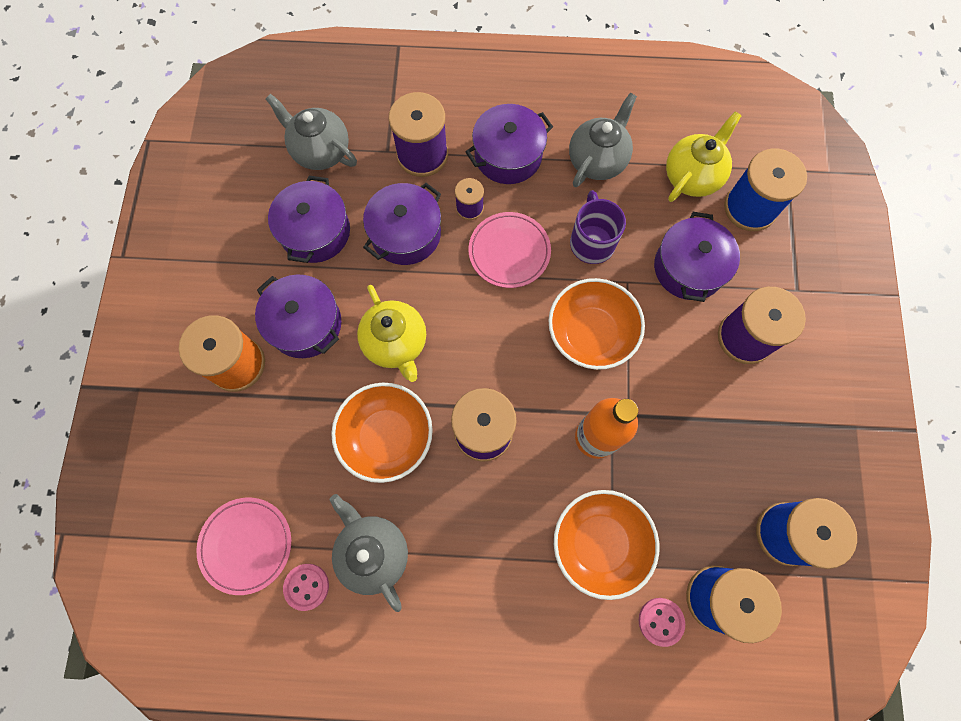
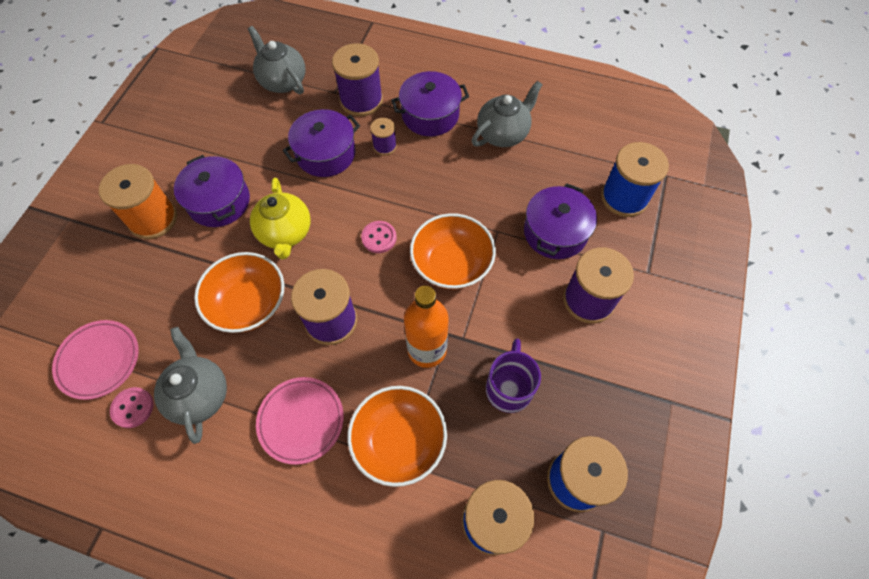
camera: 15 degrees right, 10 degrees down
(315, 232) = (255, 137): purple pot -> none
(509, 252) = (405, 185): pink plate -> pink plate (301, 420)
(591, 241) = (477, 193): purple mug -> purple mug (509, 387)
(660, 621) = (432, 527): pink button -> pink button (379, 238)
(692, 176) = (580, 163): yellow teapot -> none

